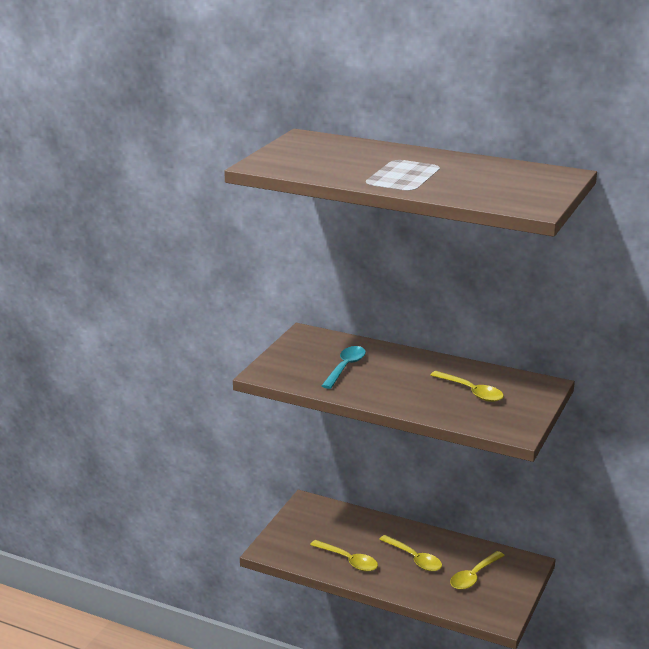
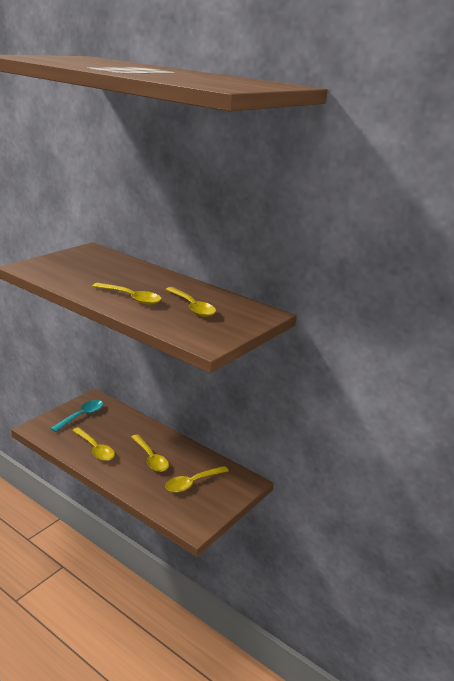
camera: 10 degrees right, 0 degrees up
(345, 367) = (99, 274): turquoise spoon -> turquoise spoon (81, 416)
(404, 392) = (131, 298): none -> yellow spoon

